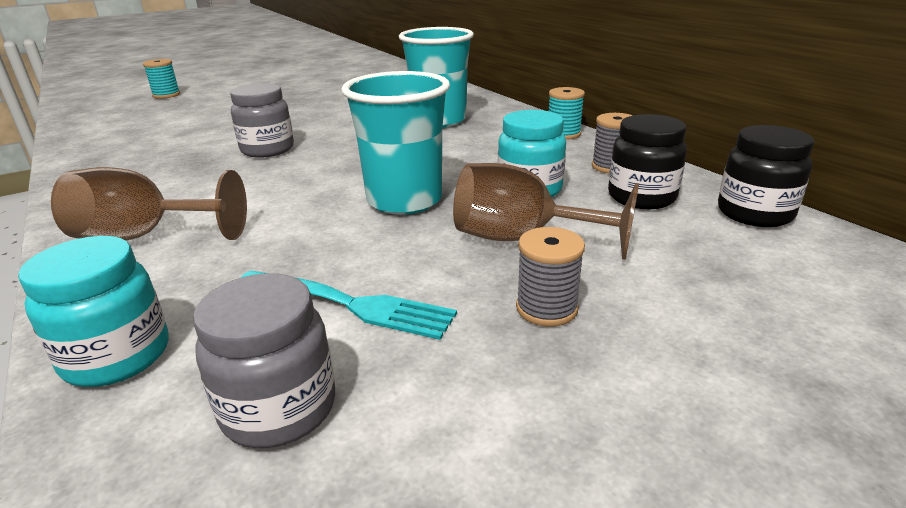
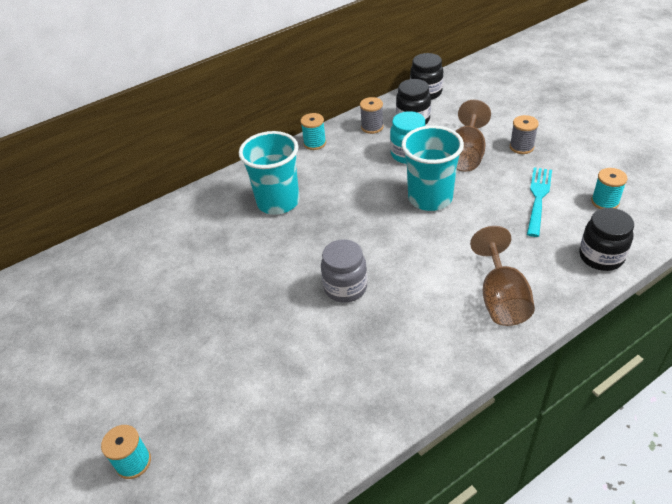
camera: 90 degrees left, 15 degrees up
(117, 356) = (601, 257): turquoise jar -> black jar
(279, 409) = (605, 202): grey jar -> turquoise spool

